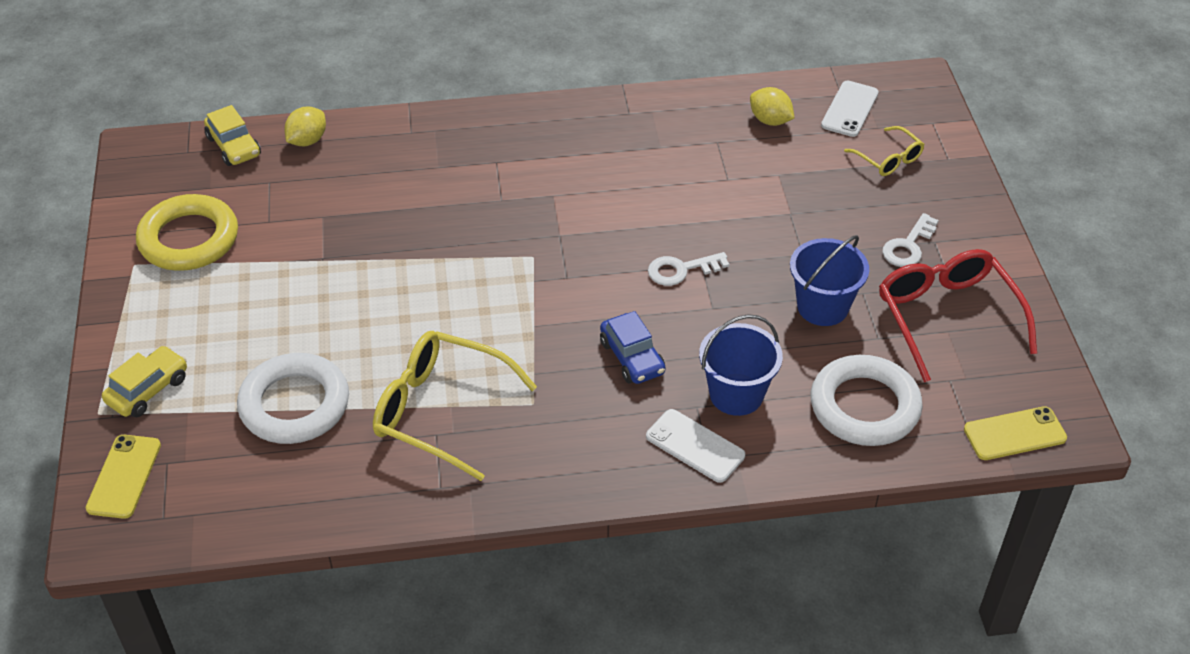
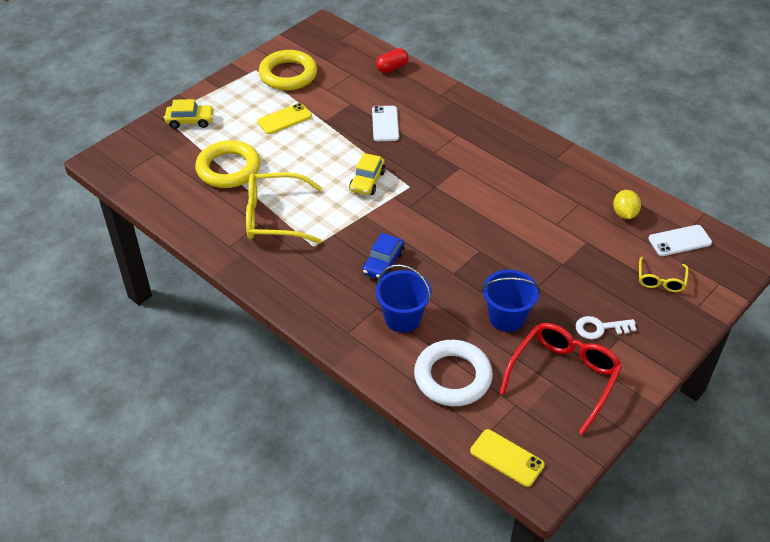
camera: 50 degrees right, 0 degrees up
(124, 476) = (137, 146): yellow phone -> yellow phone (284, 119)
(234, 146) = (360, 50): yellow car -> yellow car (367, 181)
(294, 404) = (228, 169): white ring -> yellow ring
(307, 140) = (392, 68): yellow lemon -> red capsule
(441, 411) = (274, 217): yellow glasses -> yellow glasses turned 75 degrees counterclockwise
(681, 270) = (465, 245): white key -> none
(695, 446) = (350, 322): white phone -> white phone (385, 124)

